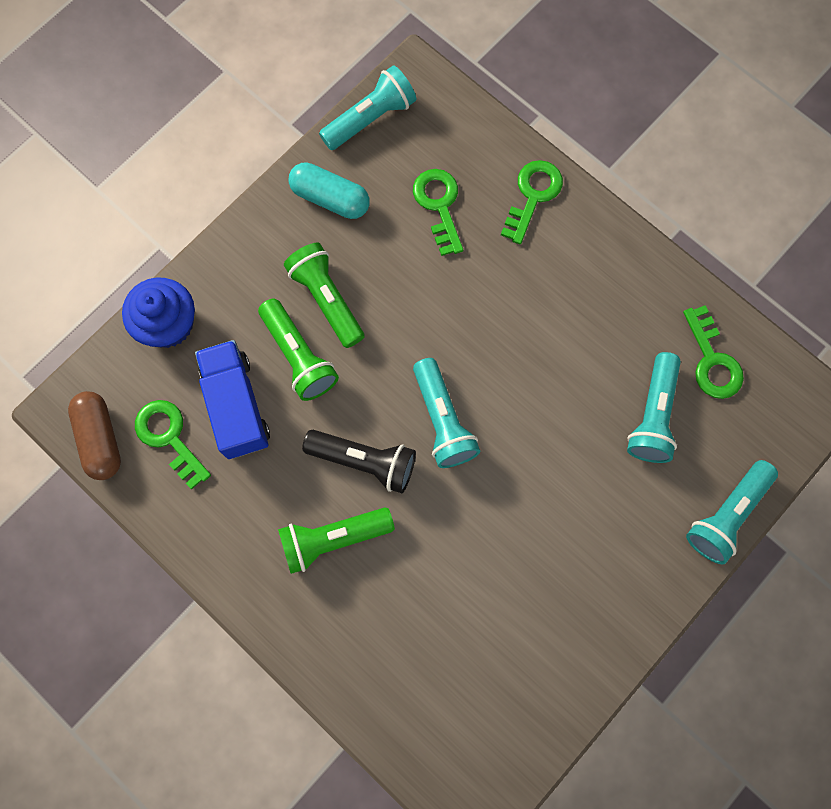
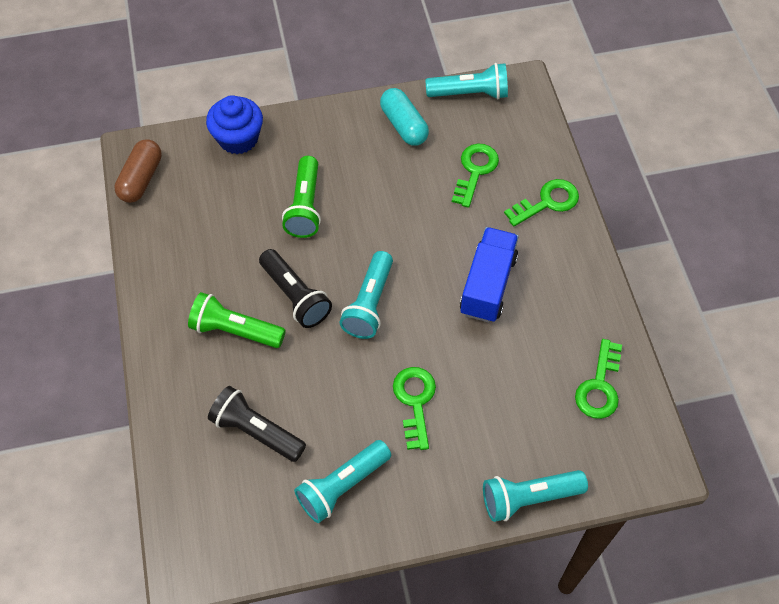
camera: 35 degrees right, 15 degrees down
(169, 437) = (183, 204): green key -> green key (415, 401)
(236, 406) = (240, 211): blue truck -> blue truck (487, 285)
(326, 299) = (351, 183): green flashlight -> none
(435, 628) = (256, 431): none -> black flashlight
(653, 415) = (525, 395): turquoise flashlight -> turquoise flashlight (342, 486)

